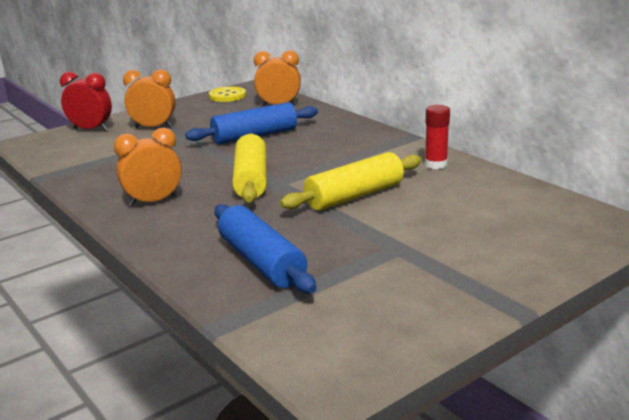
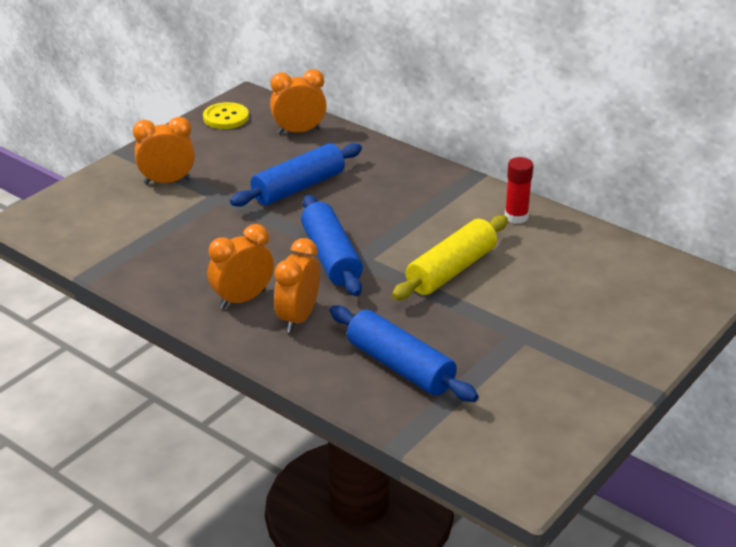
camera: 15 degrees left, 10 degrees up
(91, 129) = (91, 191): red clock -> none
(191, 218) = (298, 318): none -> orange clock
(251, 179) = (331, 257): yellow rolling pin -> blue rolling pin

